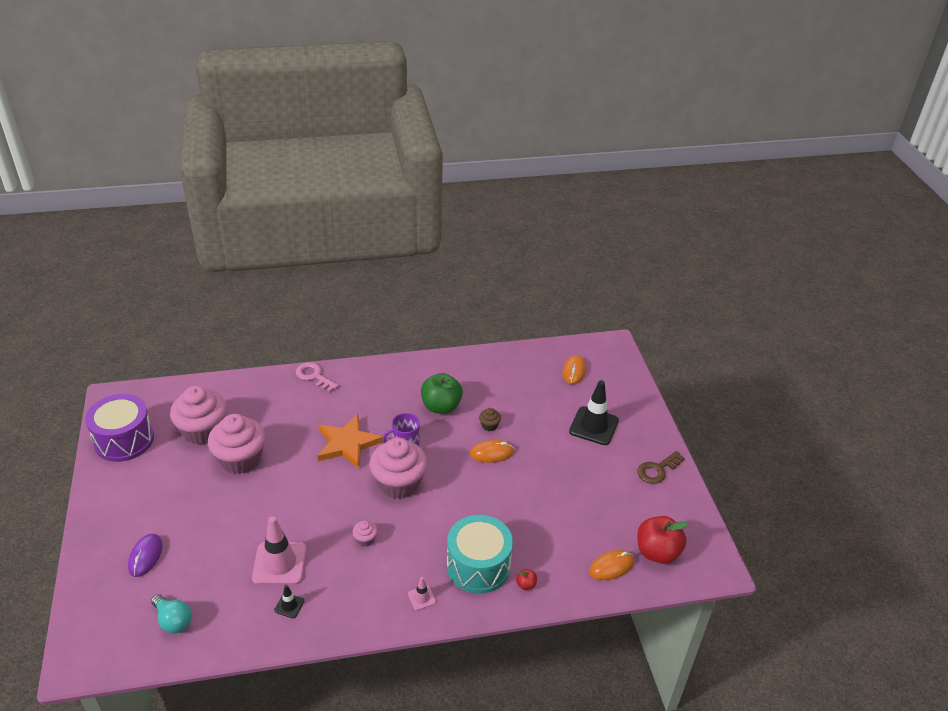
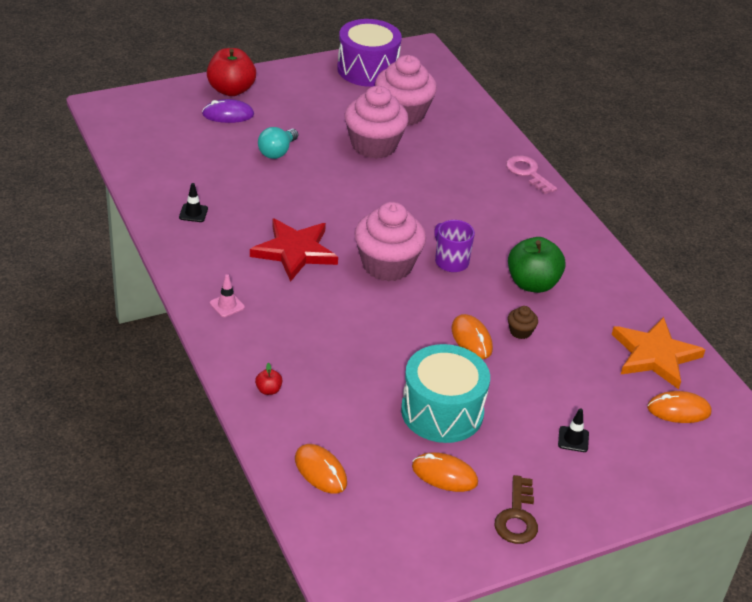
camera: 75 degrees right, 0 degrees up
(173, 620) = (159, 146): turquoise light bulb -> turquoise light bulb (277, 152)
(279, 563) = (244, 197): pink traffic cone -> none
(314, 376) = (528, 173): pink key -> pink key turned 60 degrees counterclockwise
(347, 443) = (431, 216): orange star -> orange star (655, 355)
(365, 539) = (295, 251): pink cupcake -> red star
(478, 566) = (284, 346): turquoise drum -> turquoise drum (442, 412)
(594, 426) = (573, 439): black traffic cone -> black traffic cone, size x0.46
(619, 498) = (444, 475): none -> orange mouse
(657, 470) = (517, 517): brown key -> brown key turned 120 degrees counterclockwise
(657, 552) = (360, 520): red apple -> red apple (231, 90)

